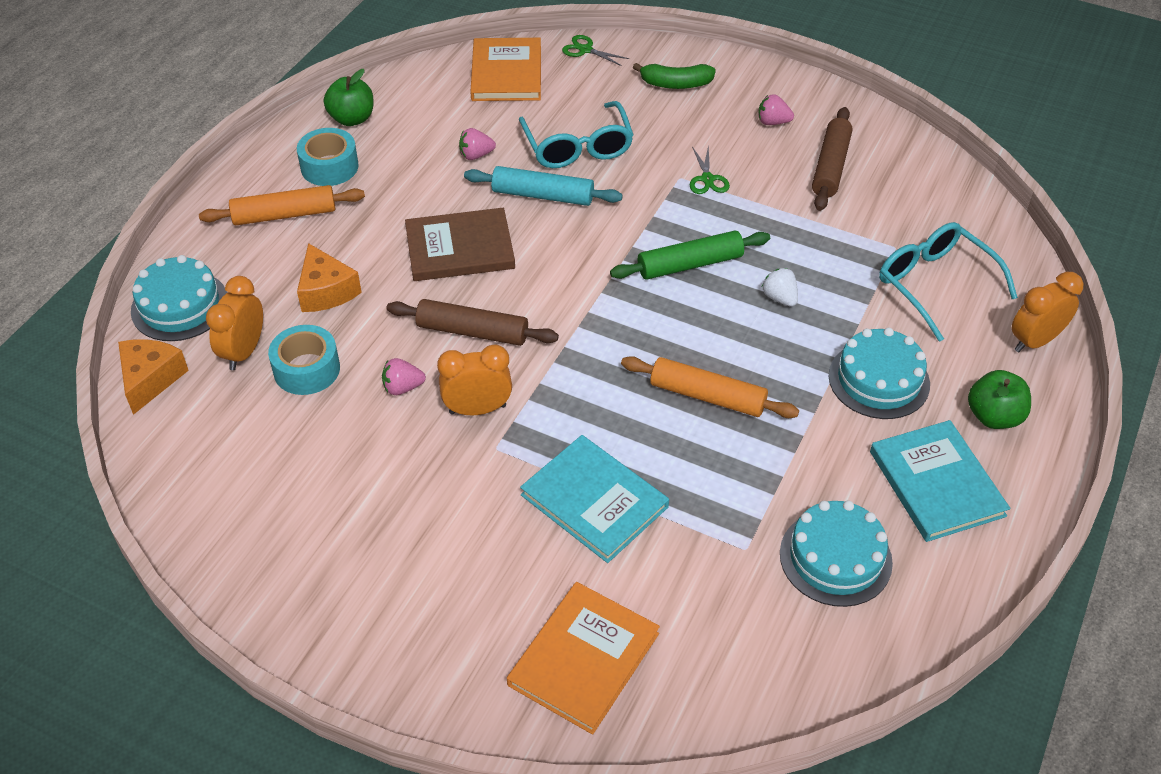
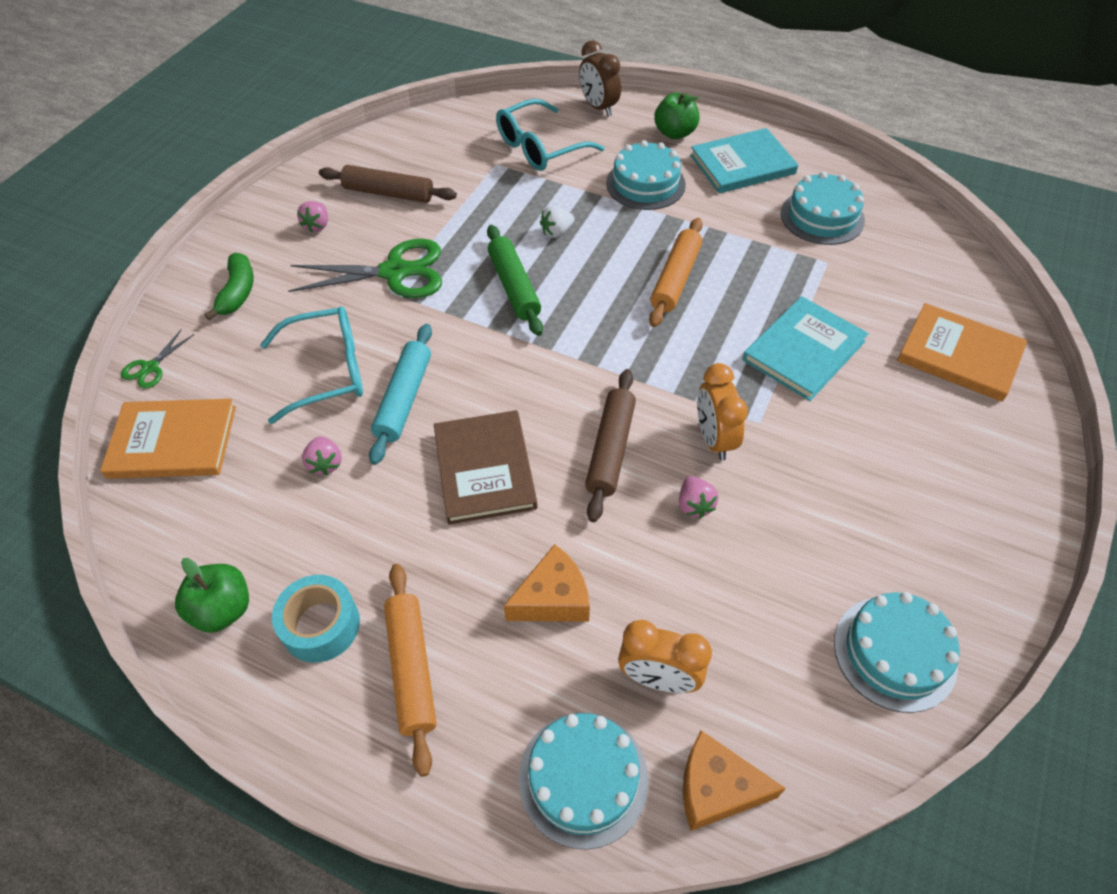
camera: 90 degrees left, 5 degrees up
(228, 513) = (894, 653): none -> turquoise cake
(307, 369) = (679, 602): turquoise tape -> none
(707, 179) = (395, 272): green scissors -> green scissors, size x2.10
(1034, 341) = (598, 107): orange clock -> brown clock

